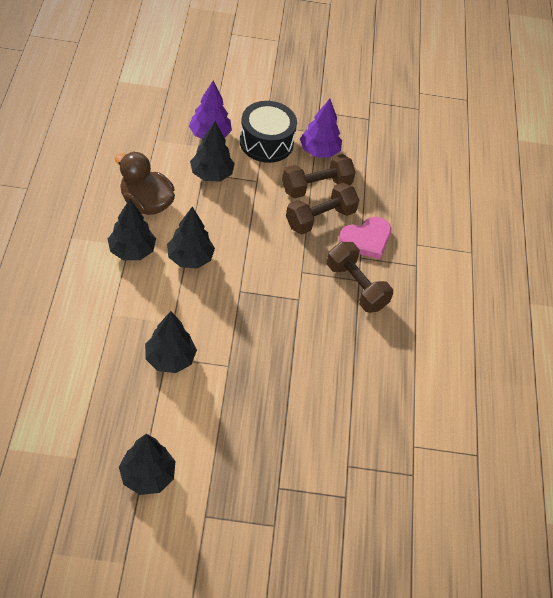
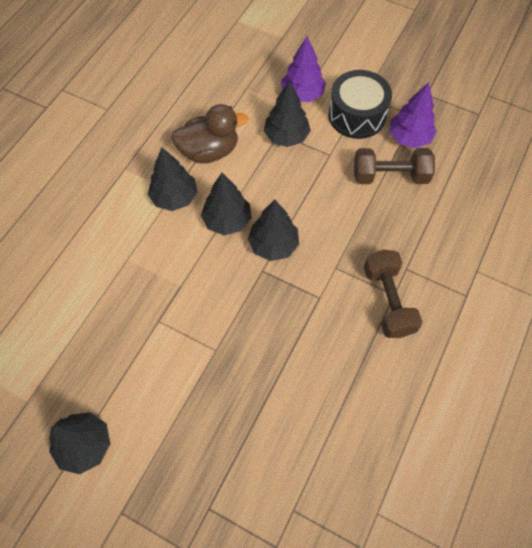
camera: 30 degrees right, 10 degrees up
(146, 203) = (209, 151): brown duck -> brown duck turned 105 degrees clockwise
(170, 359) = (161, 324): black tree -> black tree (273, 245)
(320, 218) = (379, 213): brown dumbbell -> none
(366, 239) = (421, 250): pink heart -> none

